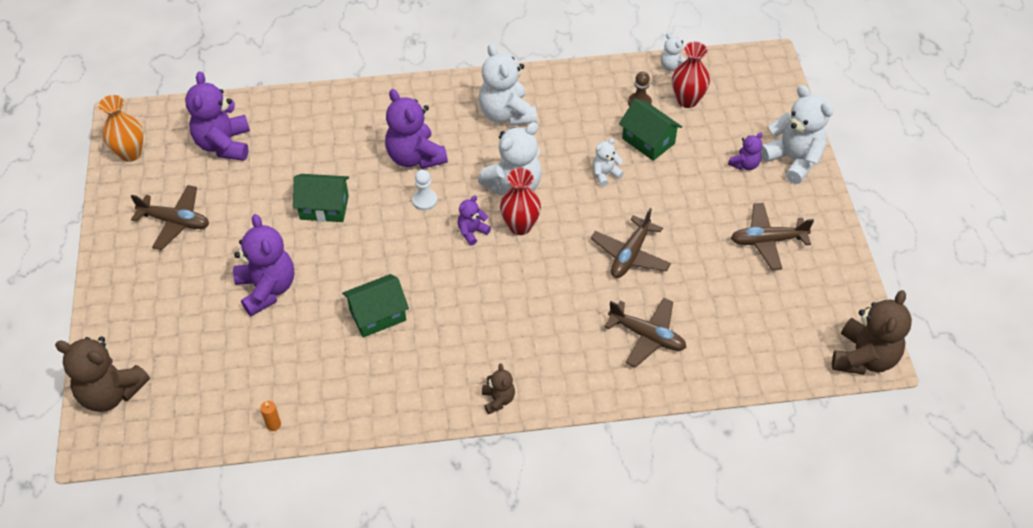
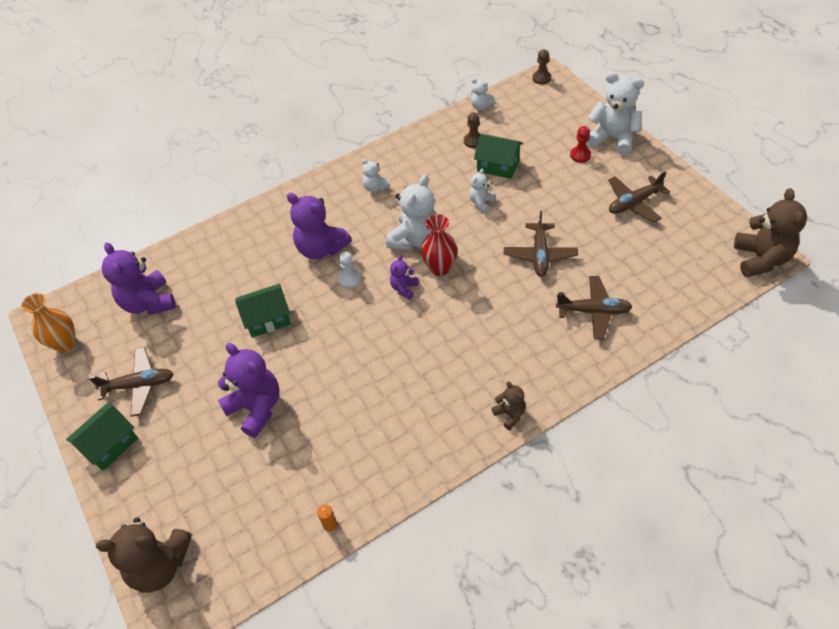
camera: 20 degrees left, 0 degrees up
(377, 315) = (366, 388): green house -> green house (110, 444)
(506, 114) = (375, 187): white teddy bear -> white teddy bear, size x0.51
(687, 100) = (508, 126): red vase -> none
(745, 164) = (580, 155): purple teddy bear -> red pawn
(760, 59) = (541, 78): none -> brown pawn

